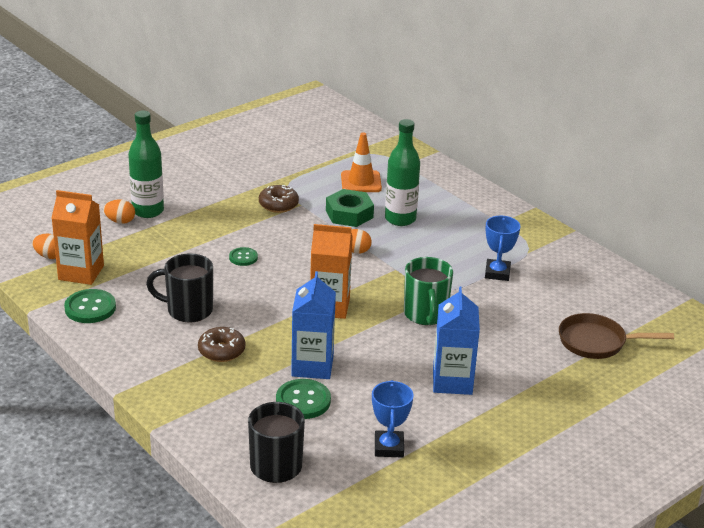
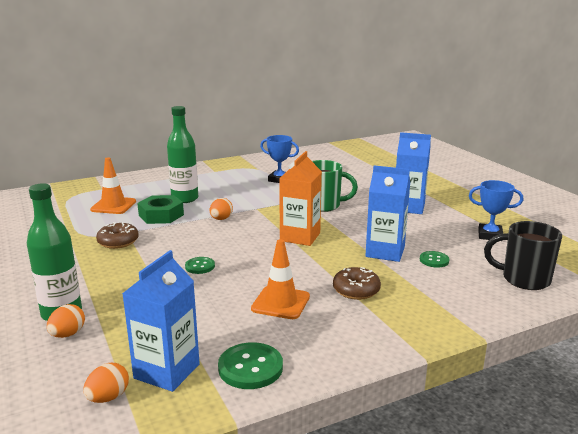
camera: 75 degrees left, 10 degrees down
(81, 273) = (167, 371): orange carton -> blue carton
(188, 310) = (280, 303): black mug -> orange traffic cone
(303, 401) = (434, 260): green button -> green button, size x0.60
(596, 342) = (368, 166): brown pan -> none

